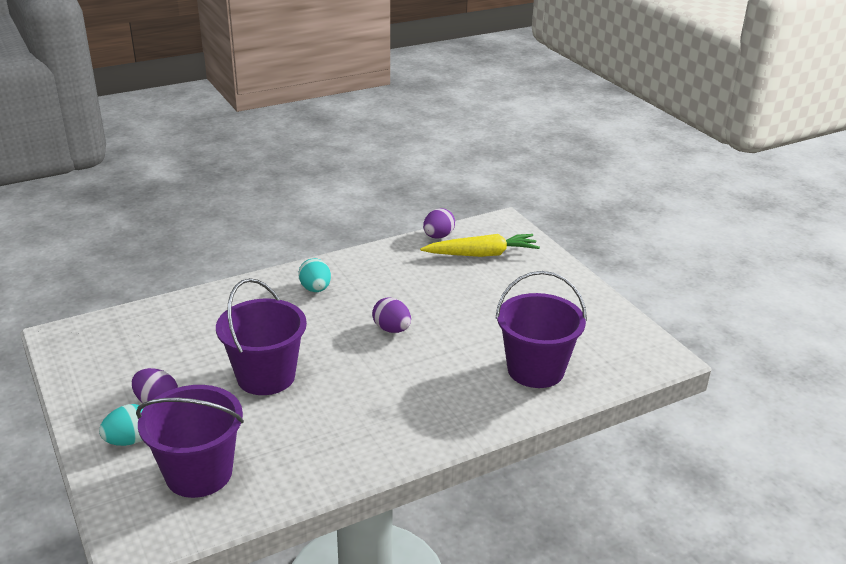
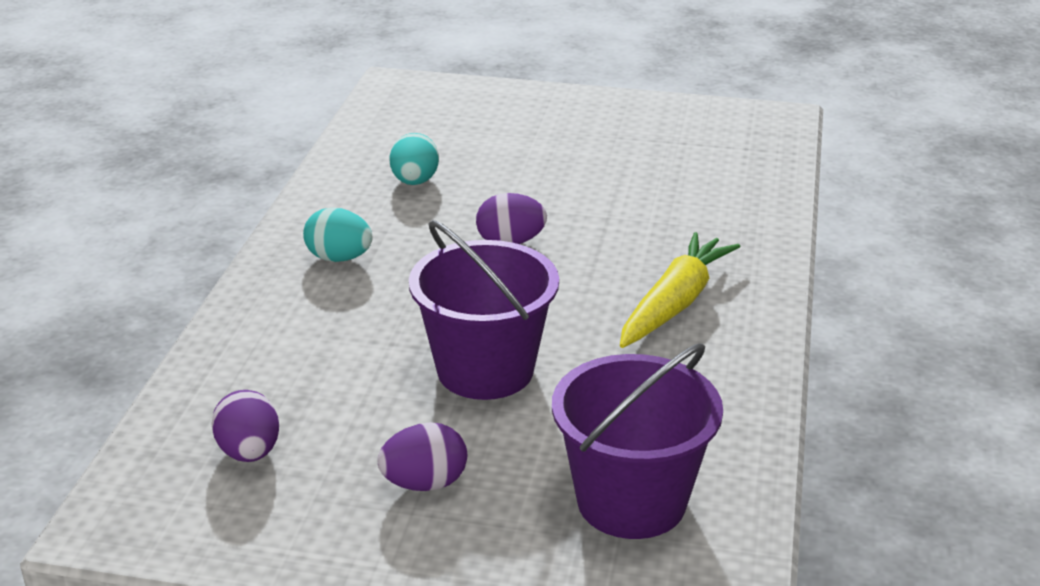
camera: 50 degrees left, 0 degrees up
(130, 440) = (485, 539): turquoise egg -> turquoise egg (415, 182)
(438, 236) = (358, 132): purple egg -> purple egg (249, 452)
(482, 254) = (442, 124): yellow carrot -> yellow carrot (675, 303)
(535, 370) = (710, 191): purple bucket -> none

